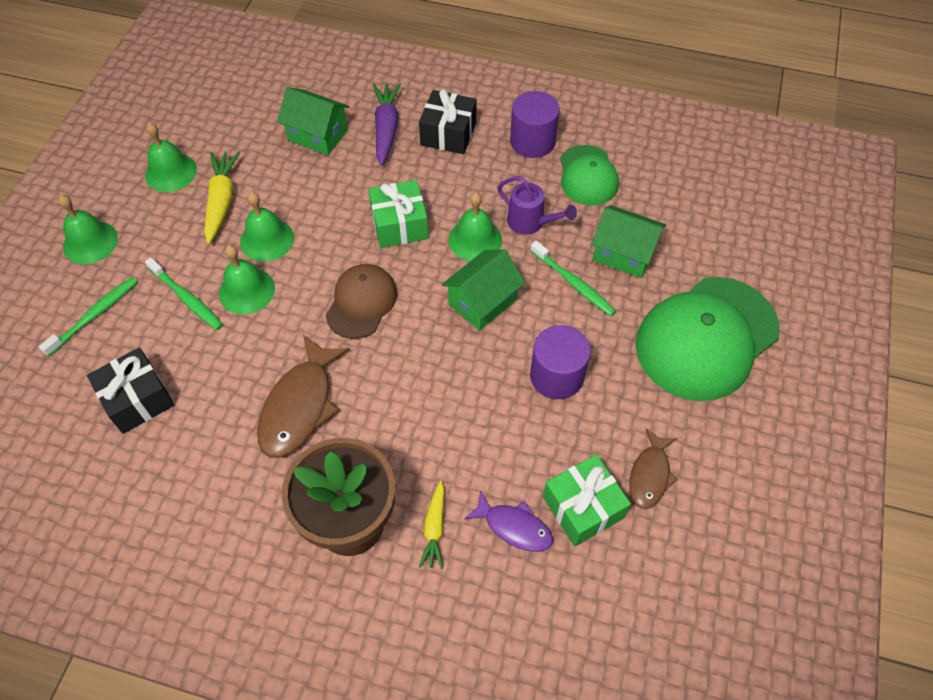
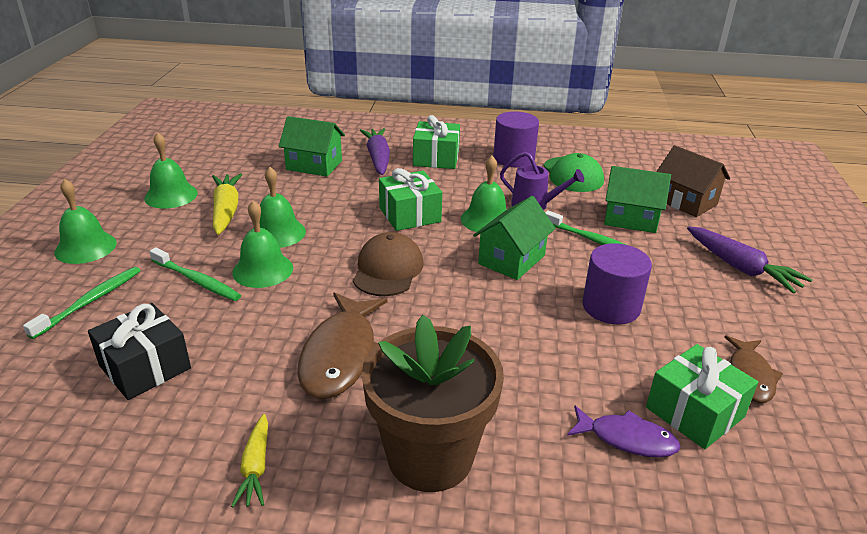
camera: 10 degrees left, 25 degrees down
(434, 528) = (534, 450): yellow carrot -> yellow carrot (256, 467)
(448, 134) = (436, 158): black gift -> green gift
(694, 232) = (685, 202): none -> brown house
(706, 338) = (740, 268): green cap -> purple carrot

